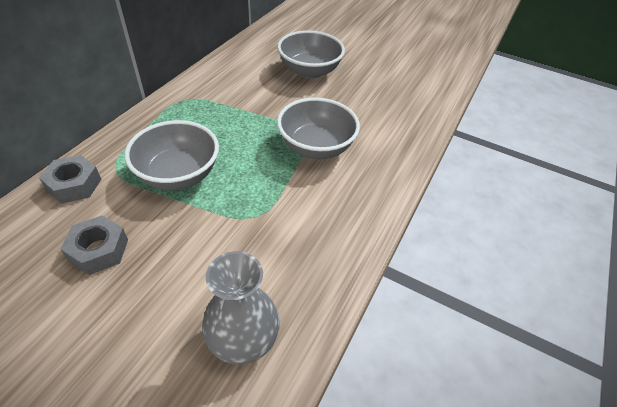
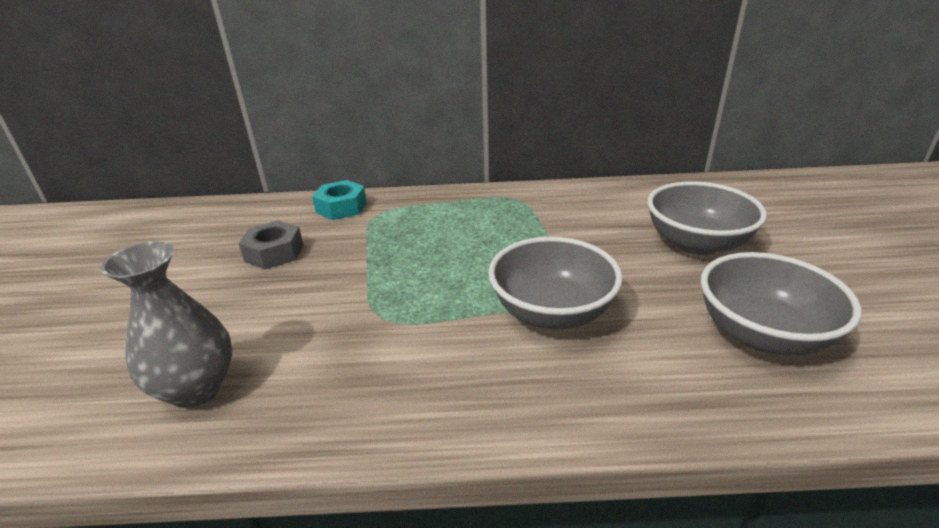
camera: 65 degrees right, 15 degrees down
(74, 185) = (341, 207): grey nut -> turquoise nut
(178, 174) = (401, 245): grey bowl -> grey bowl (762, 334)

